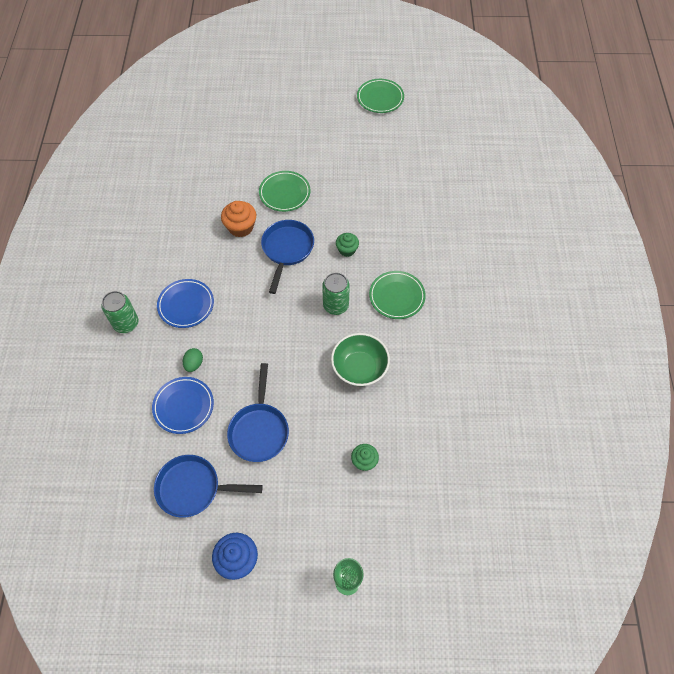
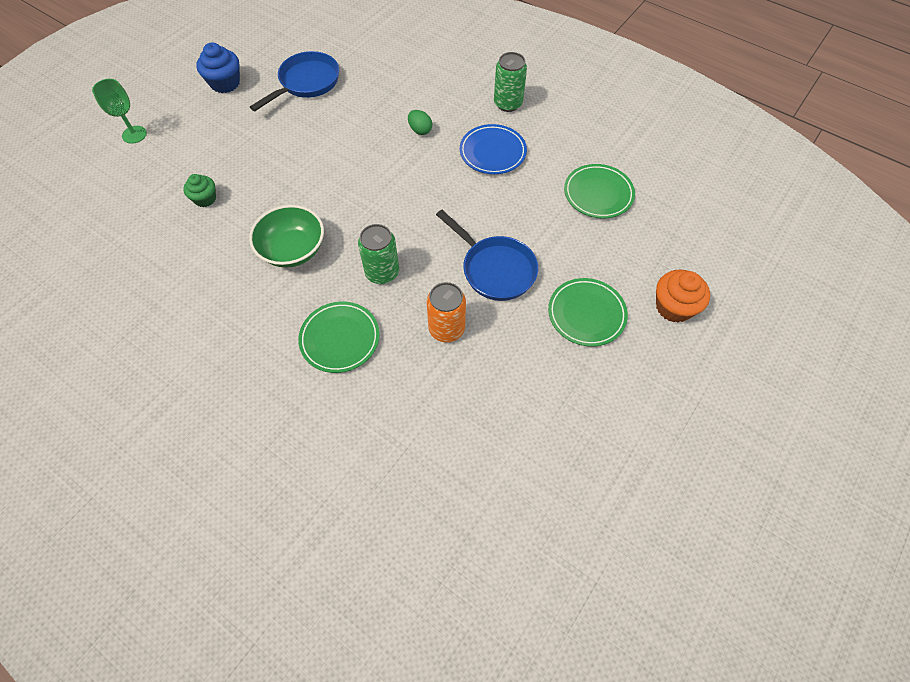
camera: 125 degrees right, 0 degrees up
(183, 406) = (384, 106): blue plate -> none
(241, 227) = (562, 243): orange cupcake -> orange cupcake (674, 307)
(259, 430) = (311, 143): blue pan -> none
(347, 250) = (446, 329): green cupcake -> orange can
(380, 98) = (712, 567): green plate -> green plate (598, 194)

